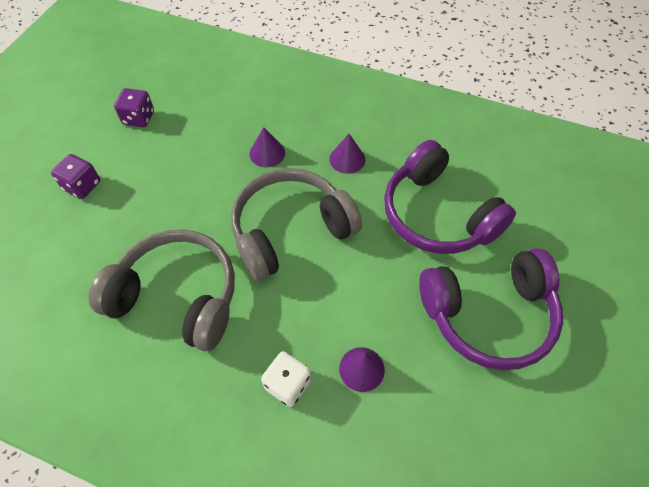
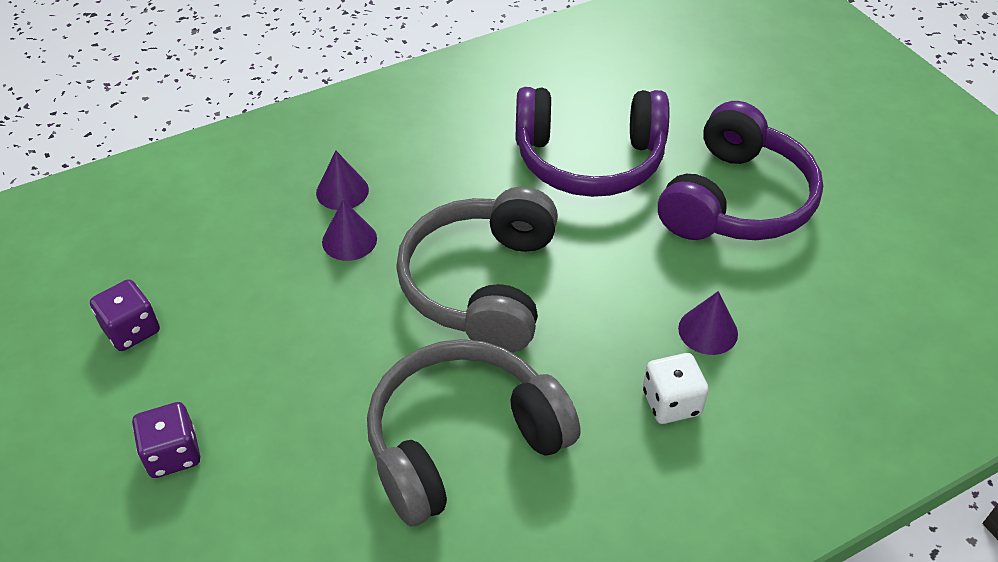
camera: 50 degrees left, 10 degrees down
(347, 159) = (440, 180): purple cone -> purple cone (342, 191)

